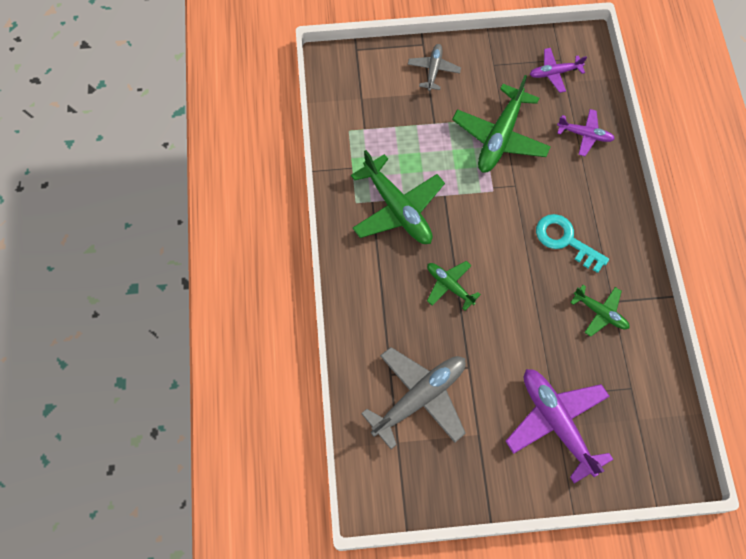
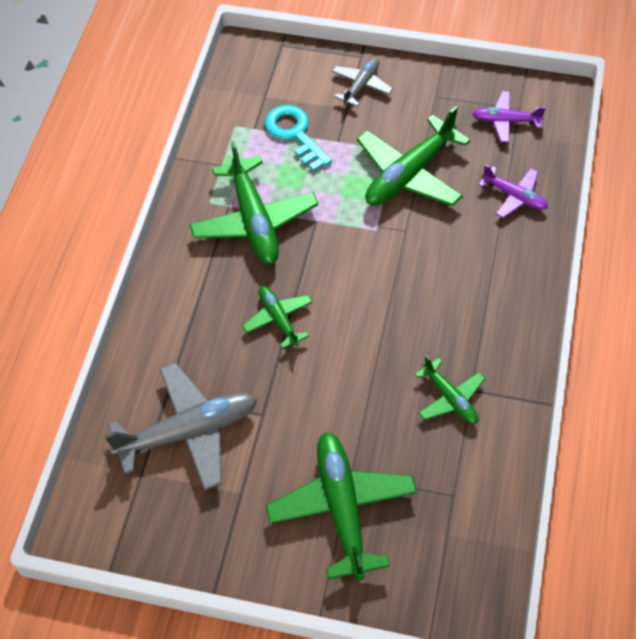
camera: 20 degrees right, 10 degrees down
(556, 422) = (342, 507): purple plane -> green plane
(565, 240) = (441, 306): turquoise key -> turquoise key (295, 134)

